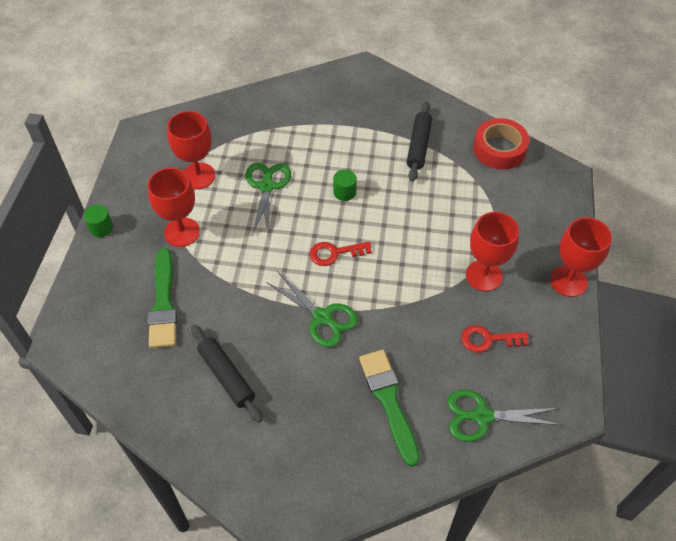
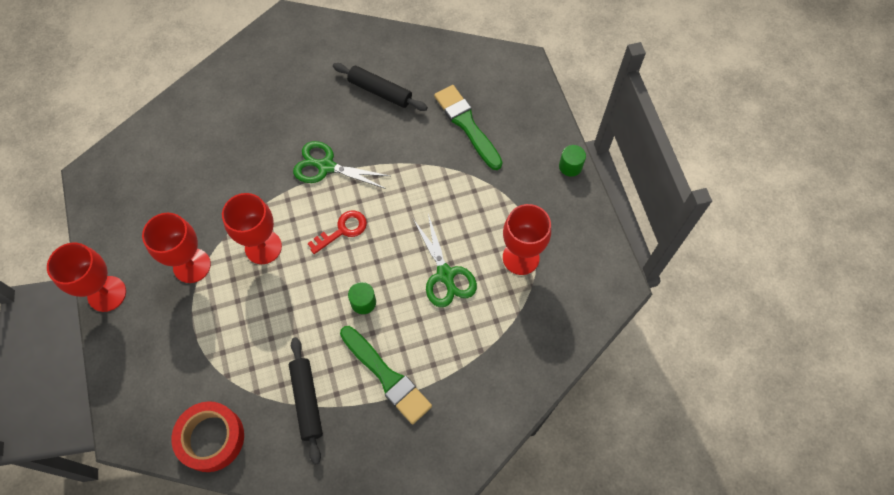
camera: 155 degrees right, 10 degrees up
(182, 232) = (495, 192): red goblet -> red goblet (263, 247)
(389, 401) = (243, 123): green brush -> green brush (387, 377)
(481, 416) = (165, 140): green scissors -> none
(488, 339) = (173, 205): red key -> none

